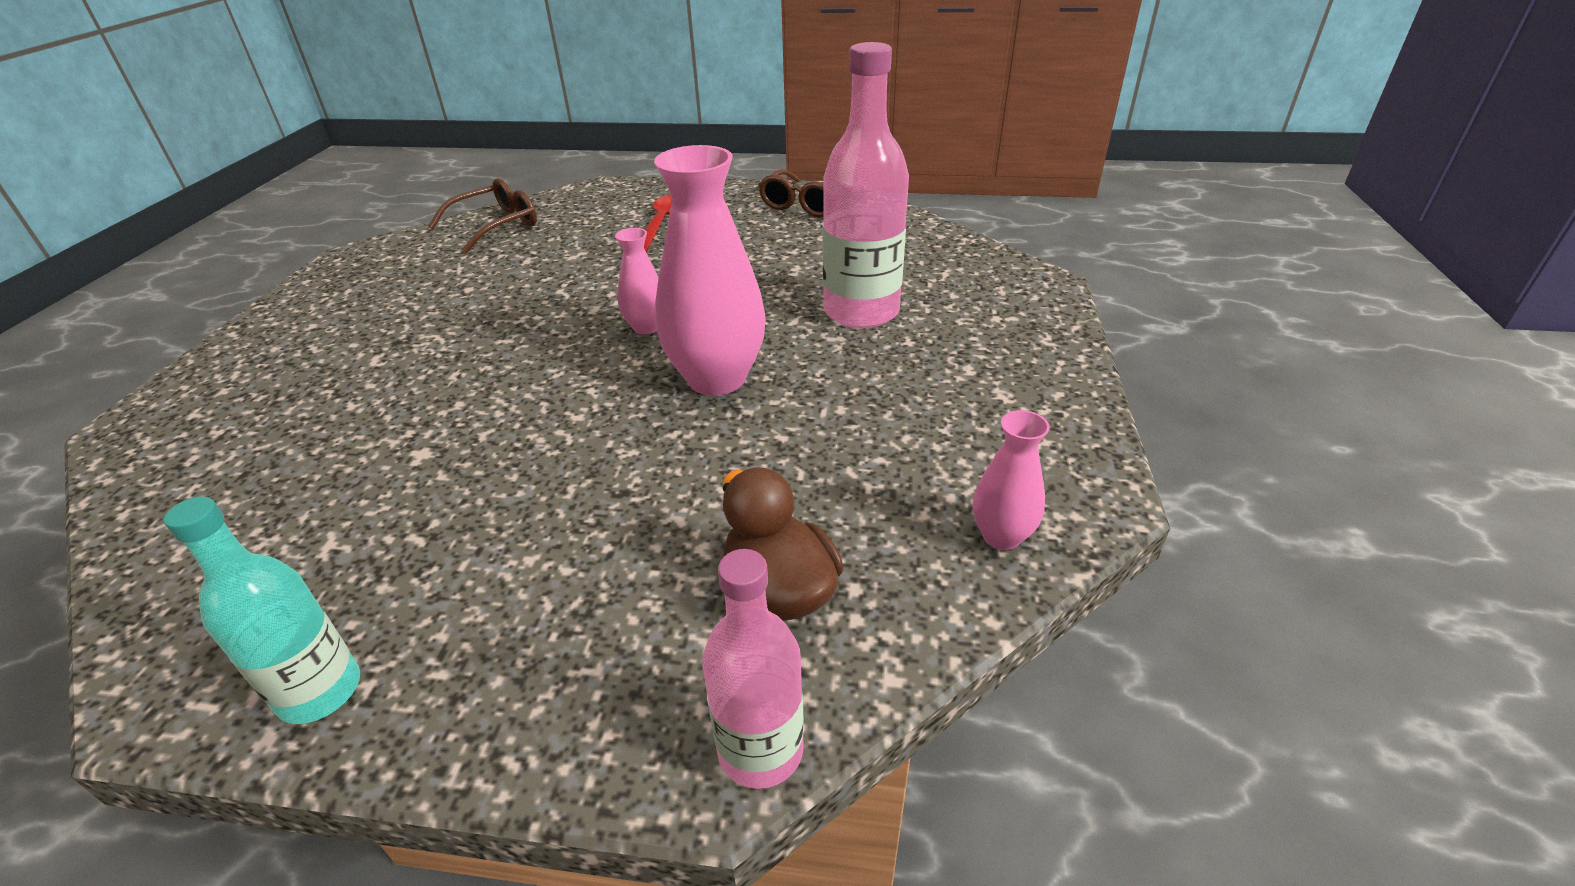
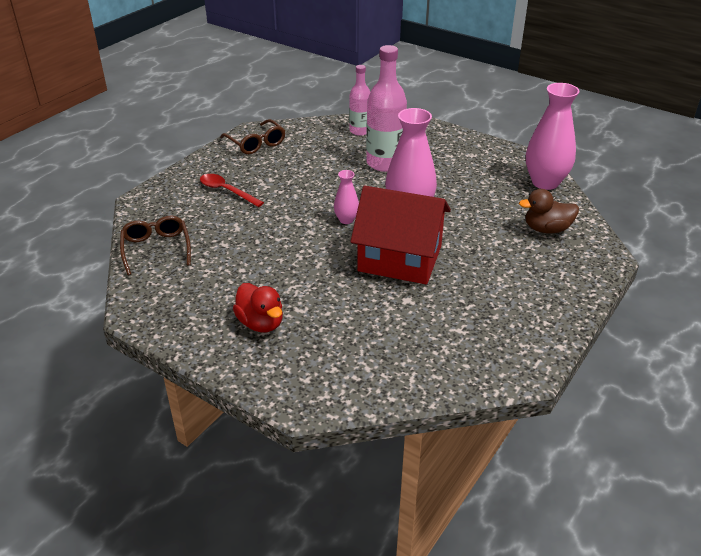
camera: 65 degrees left, 0 degrees up
(320, 691) = (544, 333): turquoise bottle -> none
(336, 338) = (261, 323): none -> red duck
(552, 410) = (399, 258): none -> red house
(760, 750) = (607, 248): pink bottle -> pink bottle (360, 131)
(1001, 536) = (545, 182): pink vase -> pink vase, size x2.00

